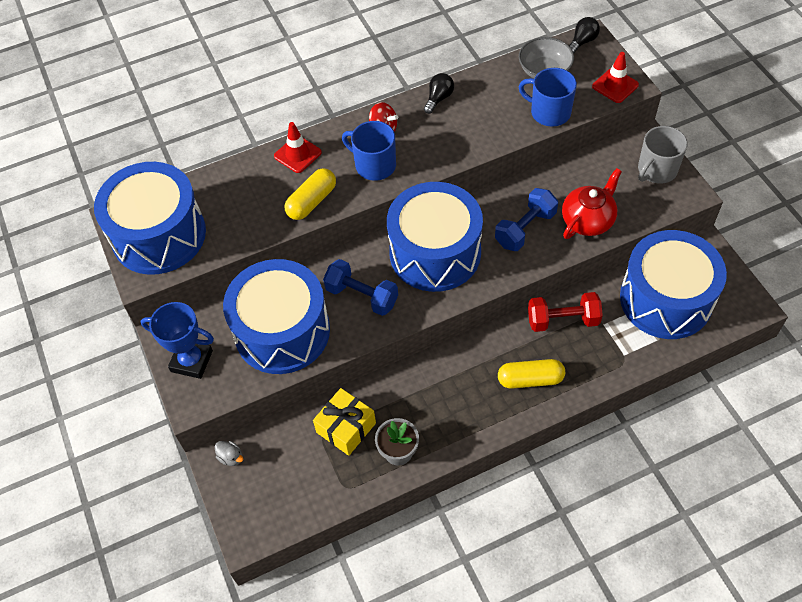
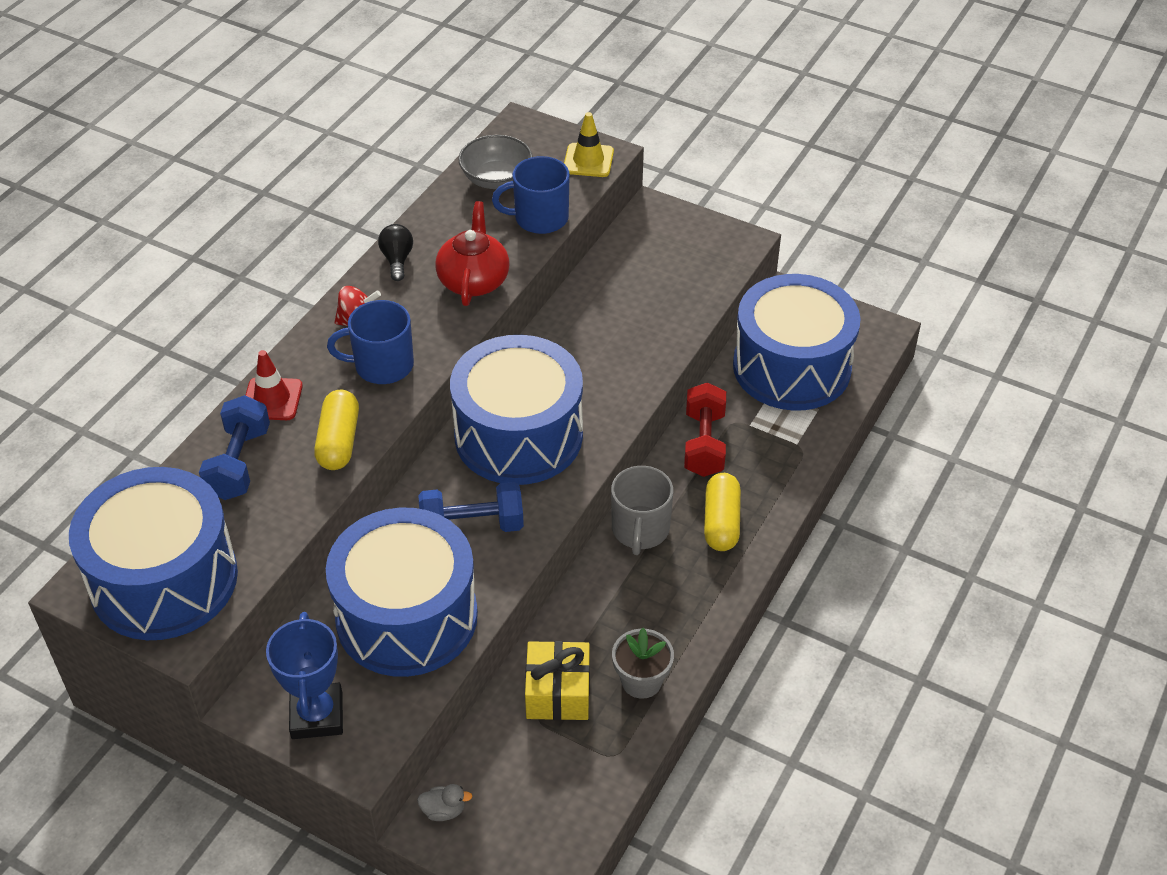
camera: 40 degrees left, 10 degrees down
(191, 361) = (317, 715): blue trophy -> blue trophy turned 75 degrees counterclockwise
(525, 229) = (599, 360): blue dumbbell -> blue dumbbell (239, 463)
(530, 379) = (721, 522): yellow capsule -> yellow capsule turned 45 degrees counterclockwise
(563, 320) = (704, 444): red dumbbell -> red dumbbell turned 45 degrees counterclockwise
(582, 41) = (513, 131): black light bulb -> none
(588, 220) = (660, 318): red teapot -> red teapot (473, 280)
(615, 86) = (588, 160): red traffic cone -> yellow traffic cone
(656, 170) = (688, 235): grey mug -> grey mug (640, 530)

